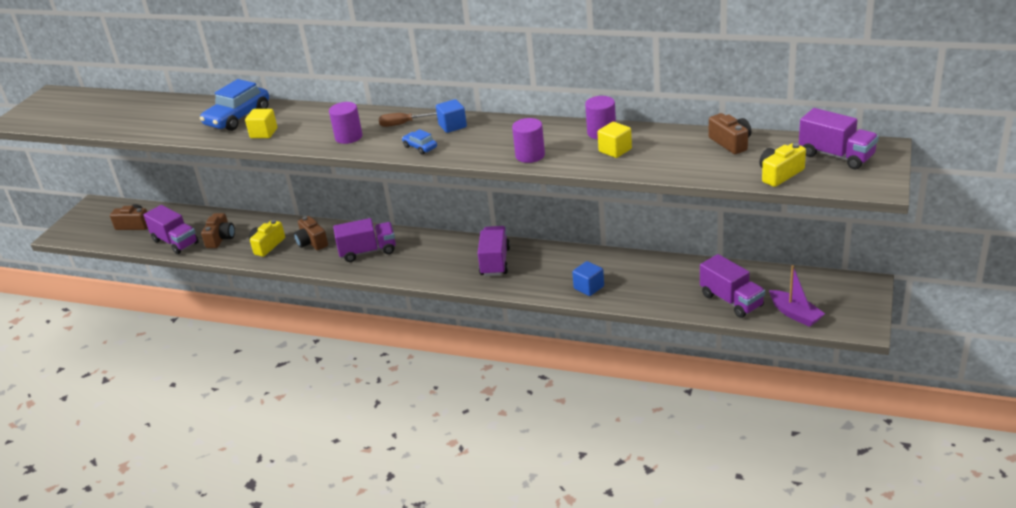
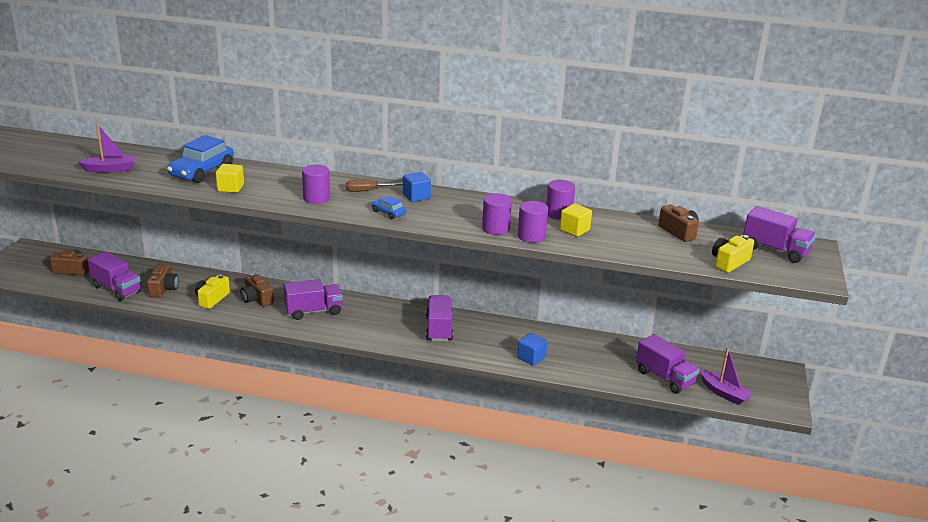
camera: 10 degrees left, 5 degrees down
(148, 123) = (110, 169): none -> purple boat
(566, 161) = (531, 236): none -> purple cylinder

